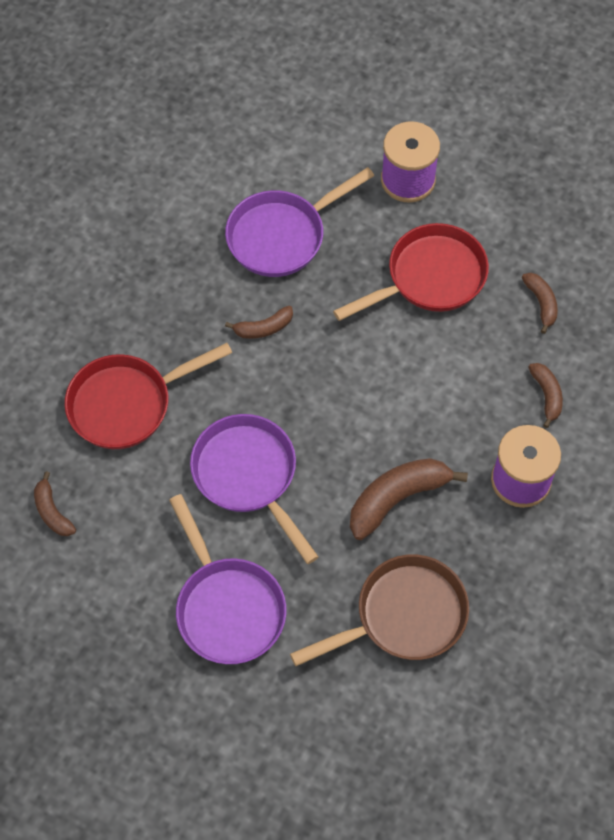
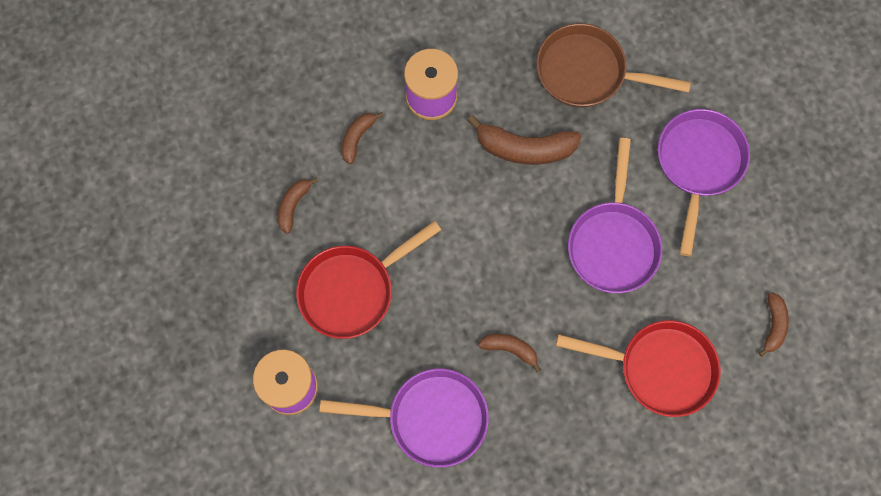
camera: 140 degrees left, 10 degrees up
(430, 278) = (352, 290): red pan -> red pan turned 45 degrees counterclockwise

